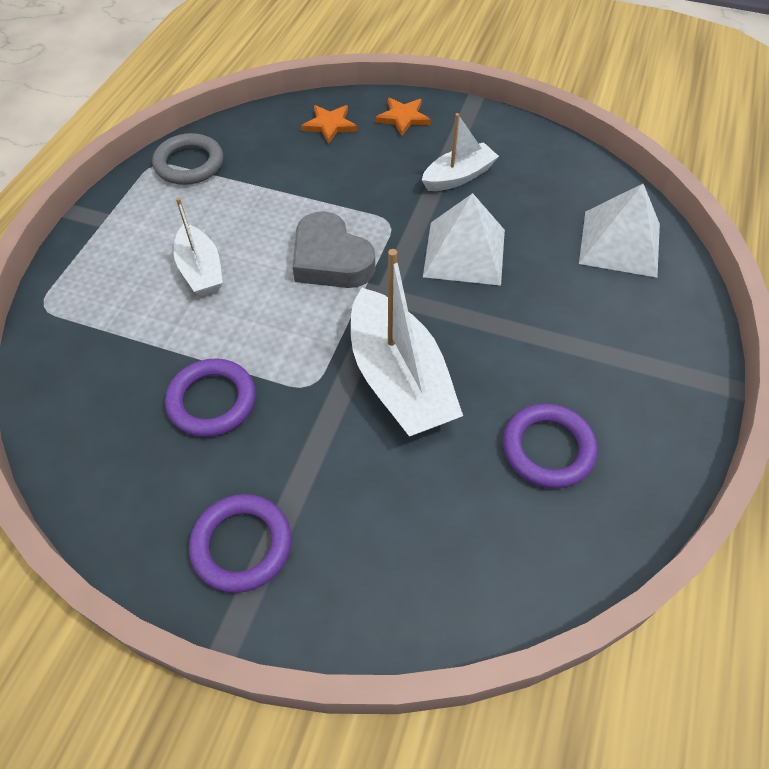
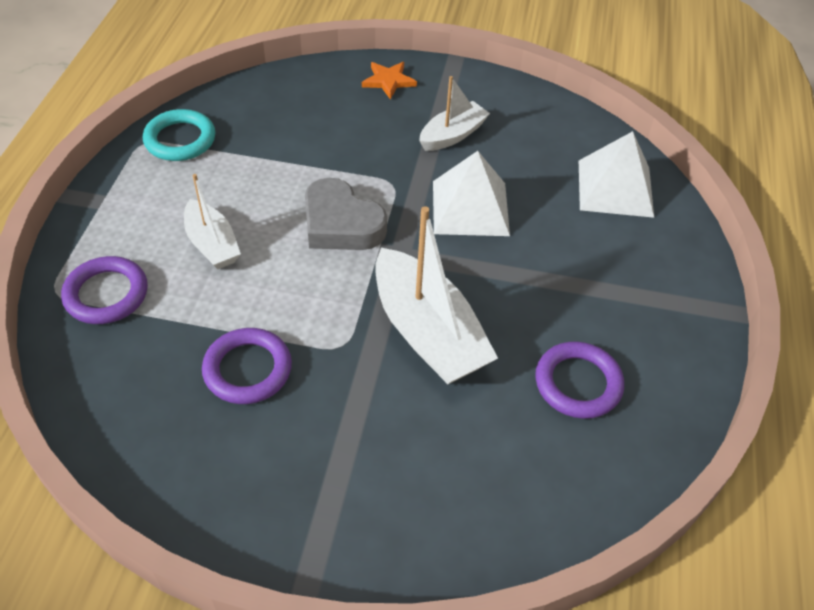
camera: 10 degrees left, 5 degrees down
(189, 164) = (180, 140): grey ring -> turquoise ring
(242, 545) = (302, 502): purple ring -> purple ring (106, 294)
(330, 125) = (316, 92): orange star -> none

